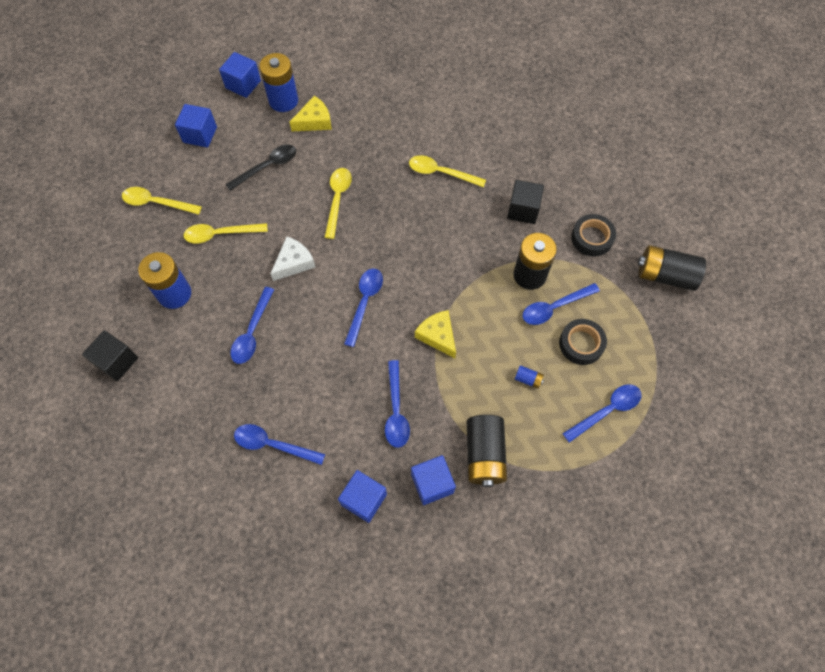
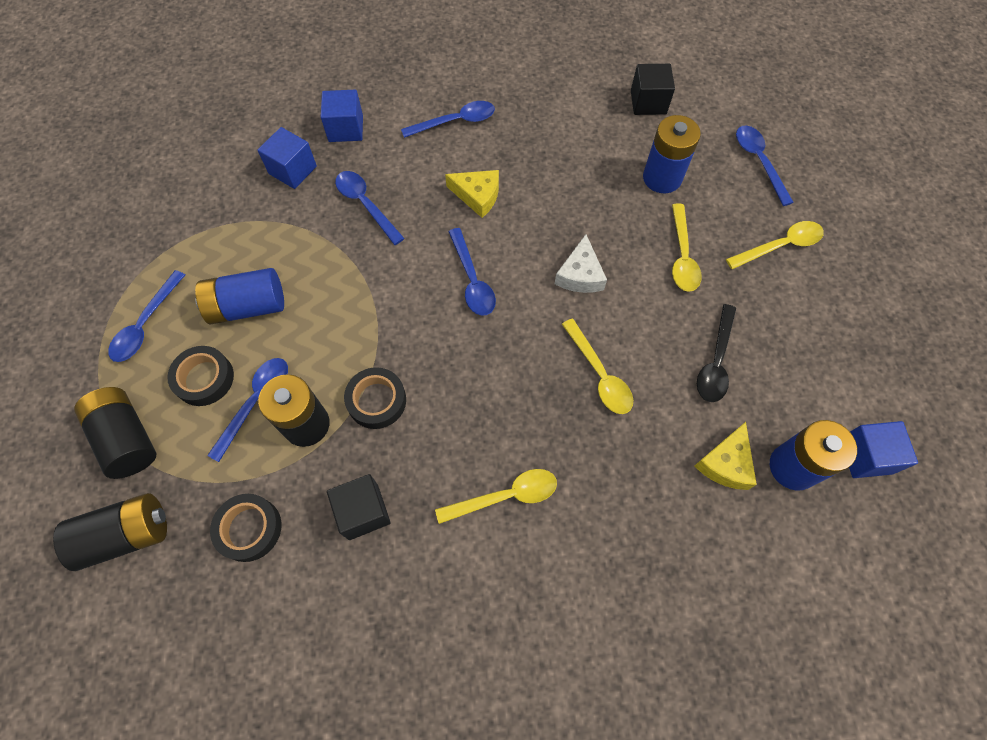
camera: 145 degrees right, 0 degrees up
(200, 134) = (831, 350): blue cube -> none
(220, 234) = (682, 256): yellow spoon -> yellow spoon turned 135 degrees clockwise
(252, 332) = (557, 190): blue spoon -> blue spoon (759, 162)
(437, 336) = (371, 293): yellow cheese -> yellow cheese (477, 196)
(478, 263) = (376, 401): none -> black tape
(484, 454) = (256, 217): black battery -> black battery (127, 438)
(528, 379) = (248, 306): blue battery -> blue battery, size x2.32

